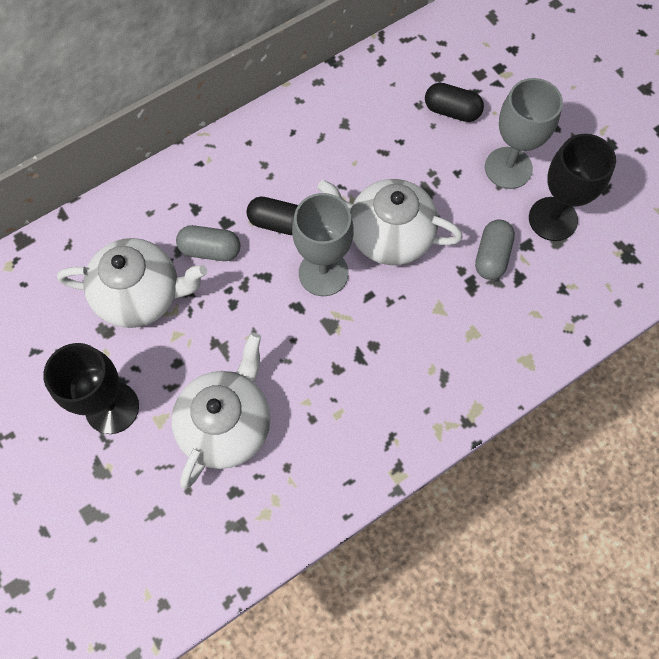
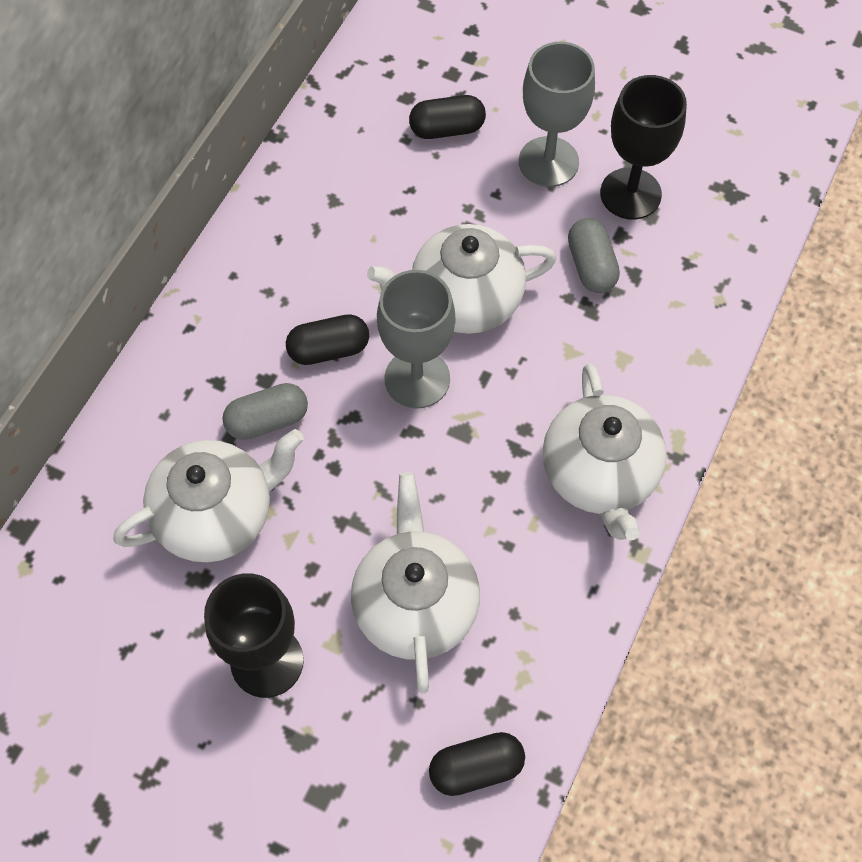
camera: 30 degrees left, 5 degrees down
(197, 555) = (476, 768): none -> black capsule
(404, 405) = (599, 474): none -> white teapot

